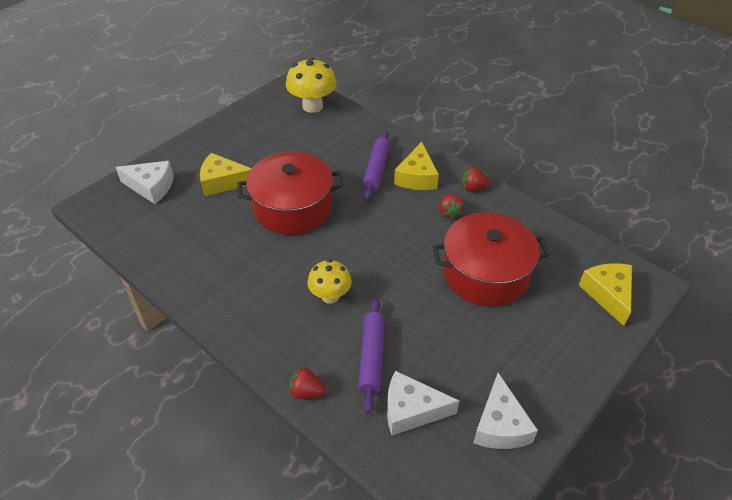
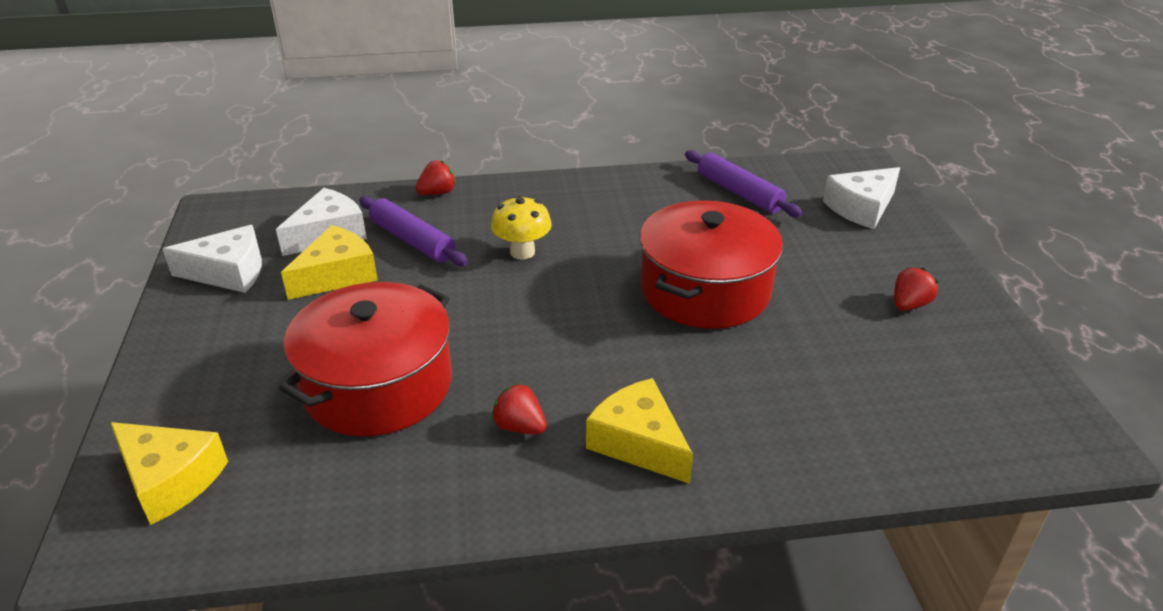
camera: 130 degrees right, 10 degrees down
(223, 182) = (821, 258): yellow cheese -> yellow cheese (337, 275)
(312, 106) = (974, 429): yellow mushroom -> none
(376, 170) = (704, 407): purple rolling pin -> purple rolling pin (739, 193)
(473, 187) = (537, 495): red strawberry -> red strawberry (909, 305)
(500, 425) = (229, 272): white cheese -> white cheese turned 135 degrees clockwise

